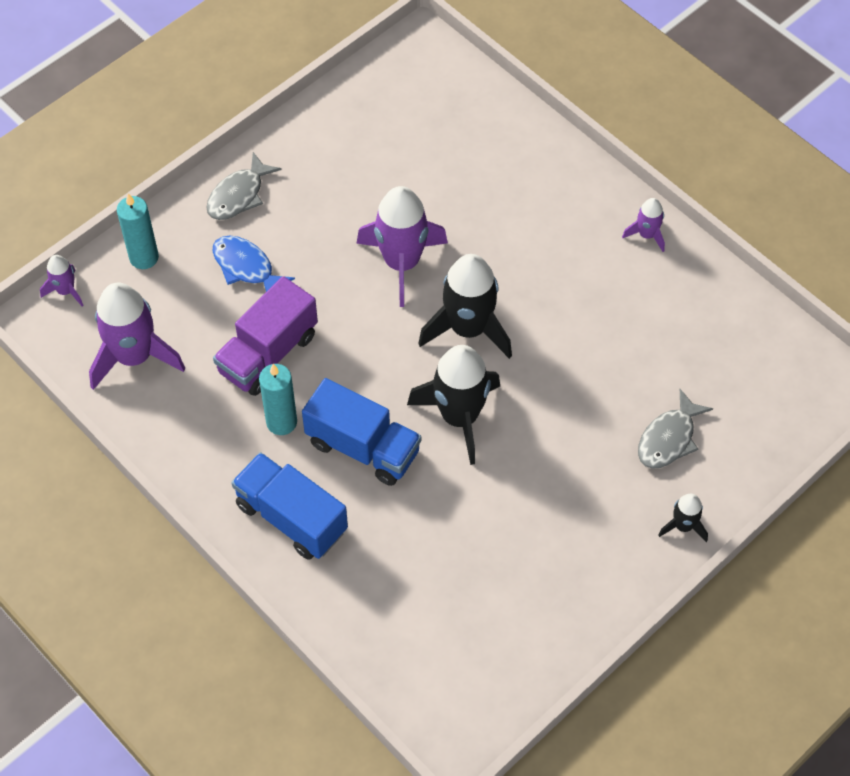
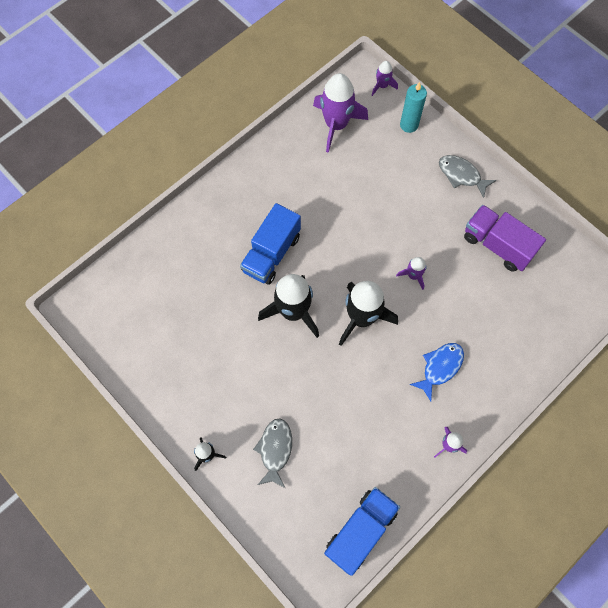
camera: 90 degrees right, 10 degrees up
(246, 267) = (404, 182): blue fish -> blue fish (440, 367)
(268, 353) = (340, 197): purple truck -> purple truck (497, 245)
(281, 422) = (290, 207): turquoise candle -> none
(291, 518) = (224, 214): blue truck -> blue truck (360, 531)
(401, 263) = (413, 275): purple rocket -> purple rocket, size x0.49
(669, 438) = (275, 450): grey fish -> grey fish turned 60 degrees clockwise

